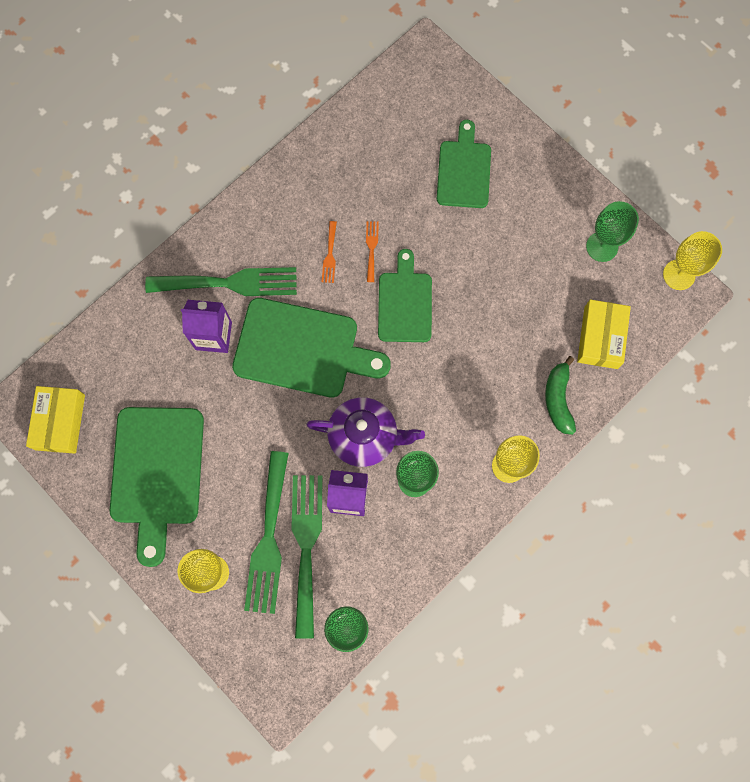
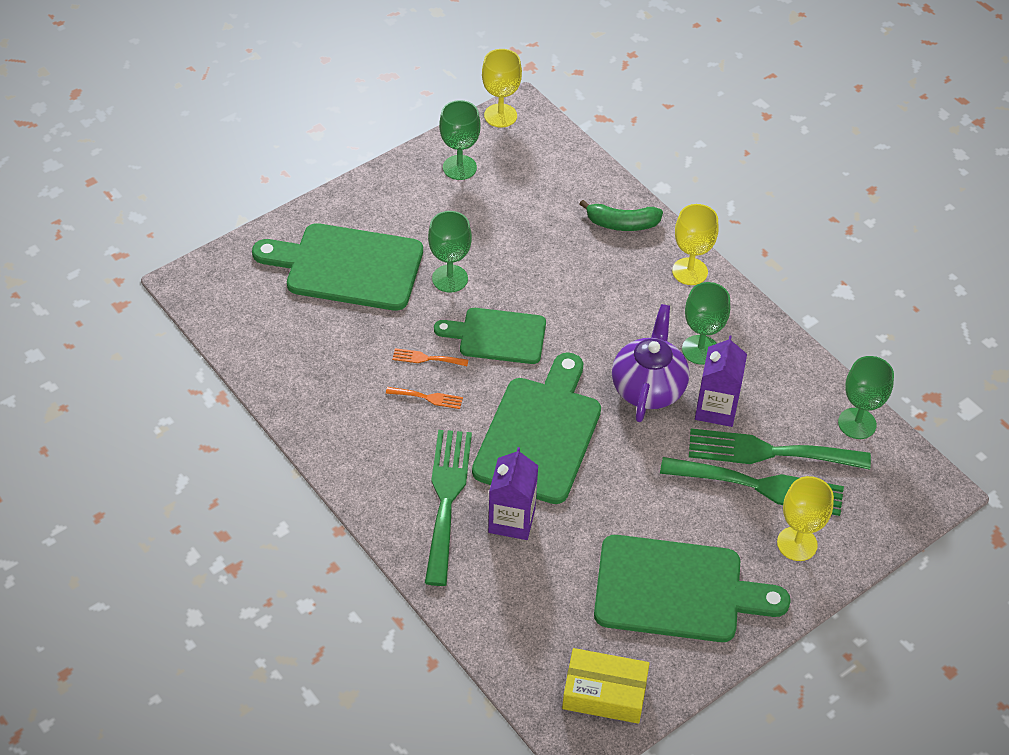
camera: 85 degrees left, 25 degrees down
(464, 171) = (347, 267): green cutting board -> green cutting board, size x1.56
(464, 255) = (450, 278): none -> green goblet
(600, 337) = (559, 182): yellow box -> none

